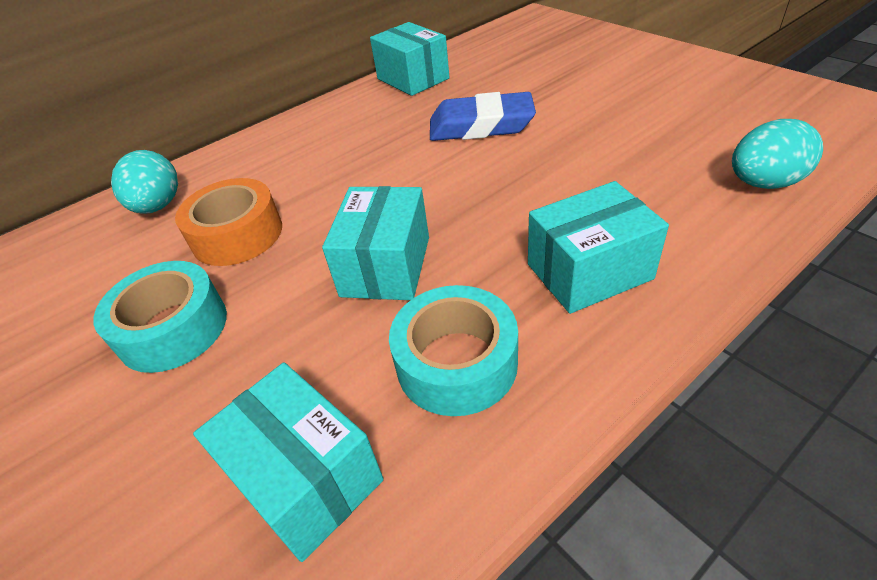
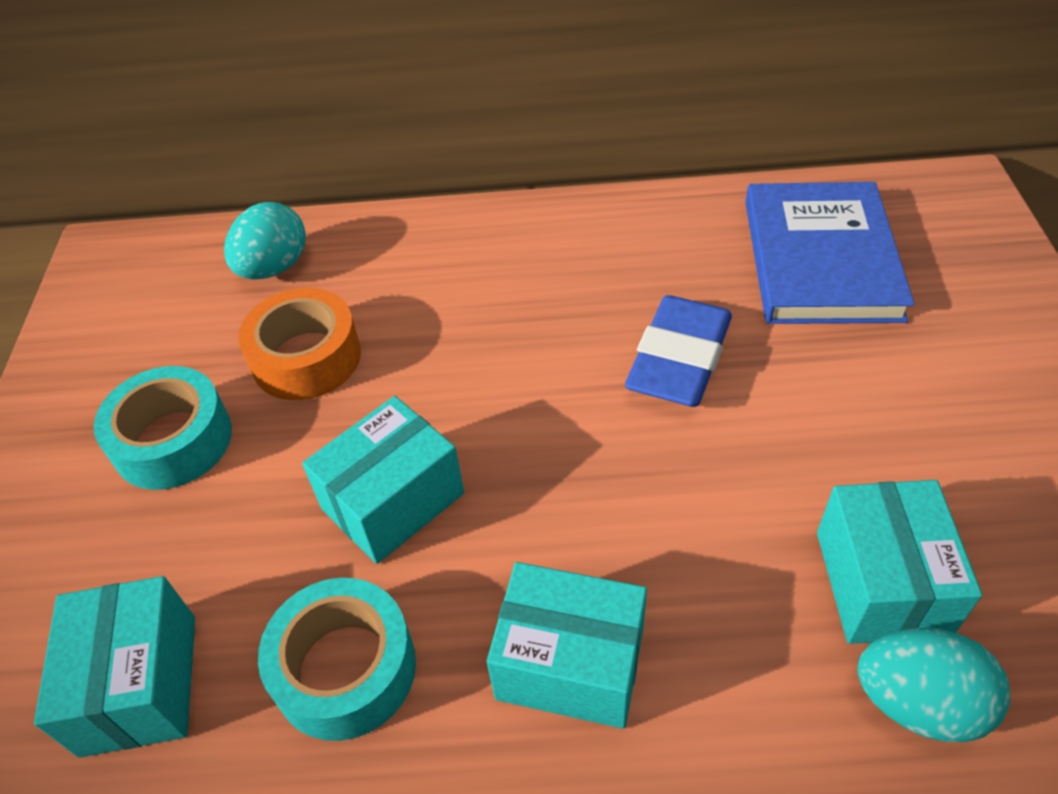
camera: 35 degrees right, 5 degrees up
(412, 79) = (680, 222): turquoise box -> turquoise box (881, 583)
(481, 126) = (679, 359): blue eraser -> blue eraser turned 75 degrees clockwise
(503, 62) = (820, 259): none -> blue book

